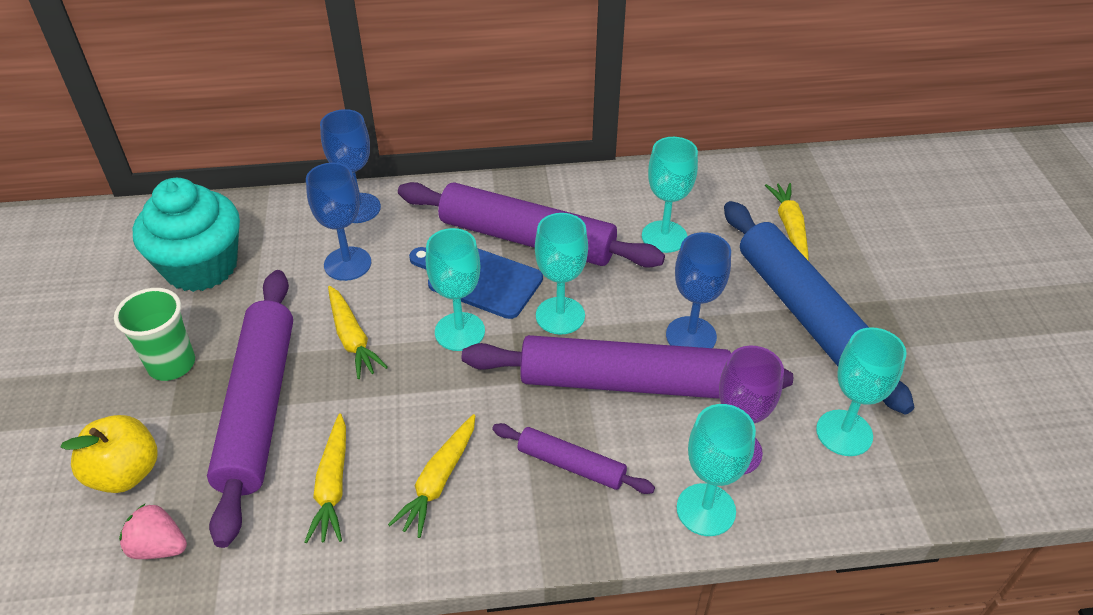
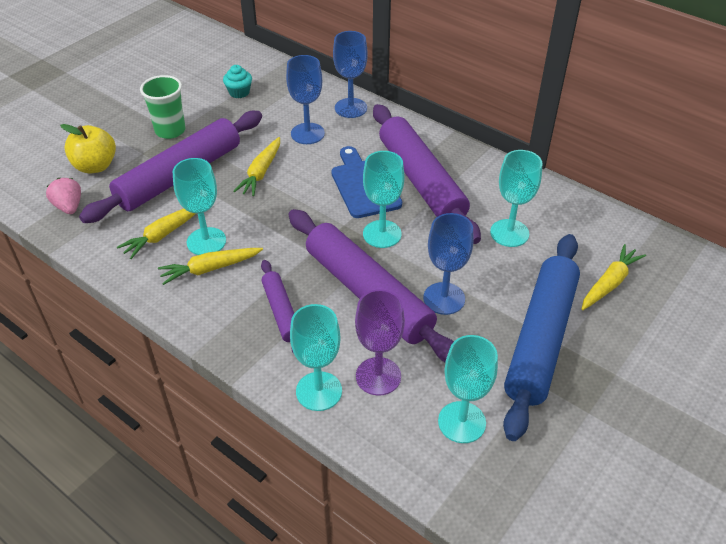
camera: 45 degrees right, 0 degrees up
(201, 267) = (239, 92): turquoise cupcake -> turquoise cupcake, size x0.43
(459, 331) = (317, 205): turquoise goblet -> turquoise goblet (206, 241)

